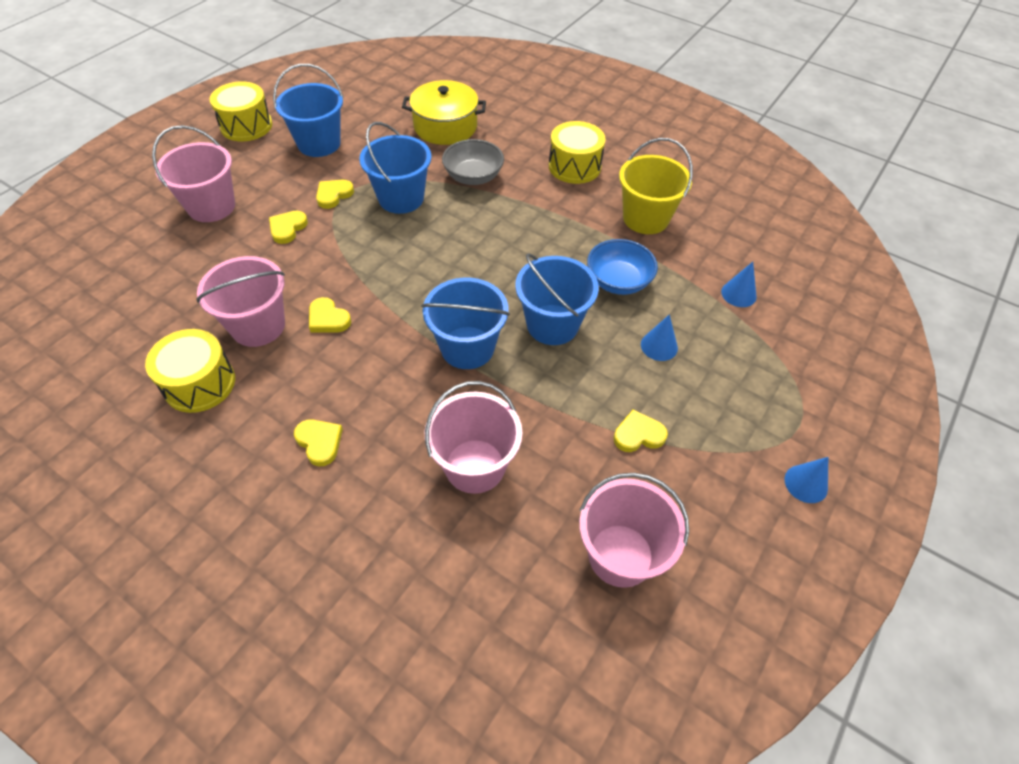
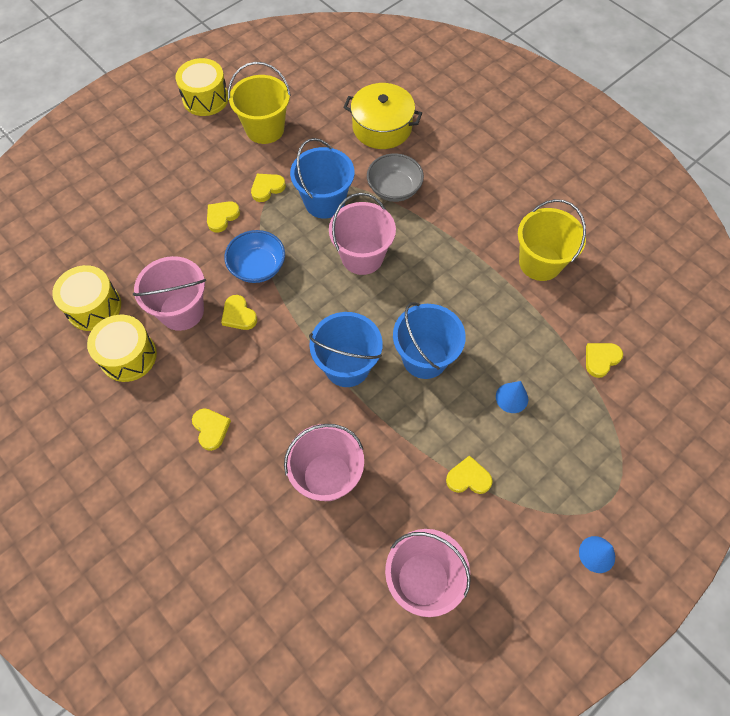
camera: 15 degrees right, 10 degrees up
(211, 206) = (163, 183): pink bucket -> pink bucket (362, 256)
(319, 144) = (265, 129): blue bucket -> yellow bucket
(574, 166) = (490, 193): yellow drum -> yellow drum (94, 307)
(618, 281) = (495, 325): blue bowl -> blue bowl (257, 267)
(738, 294) = (601, 359): blue cone -> yellow heart

